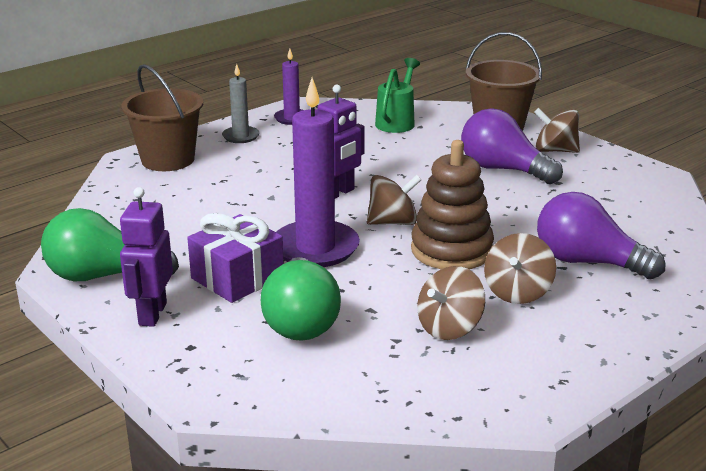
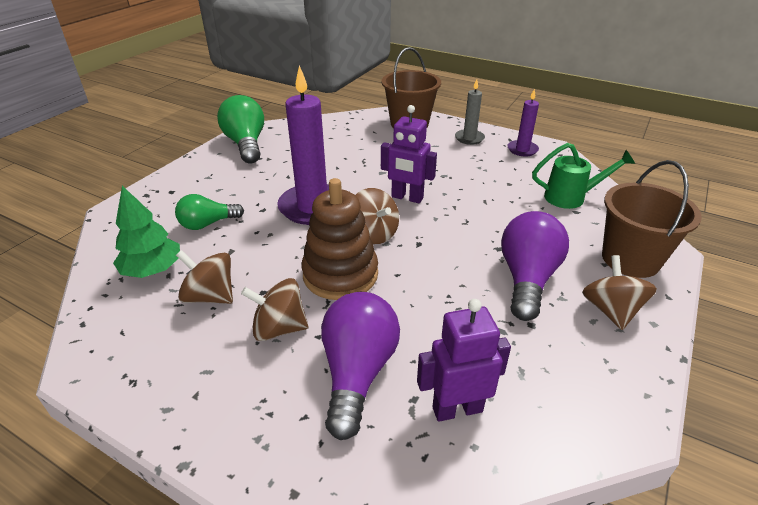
camera: 70 degrees right, 10 degrees up
(152, 314) = (206, 170): purple robot -> purple robot (457, 409)
(237, 278) = (258, 187): purple gift -> none
(301, 321) = (208, 224): green light bulb -> green light bulb, size x0.62
(378, 365) = (153, 270): none -> green tree

